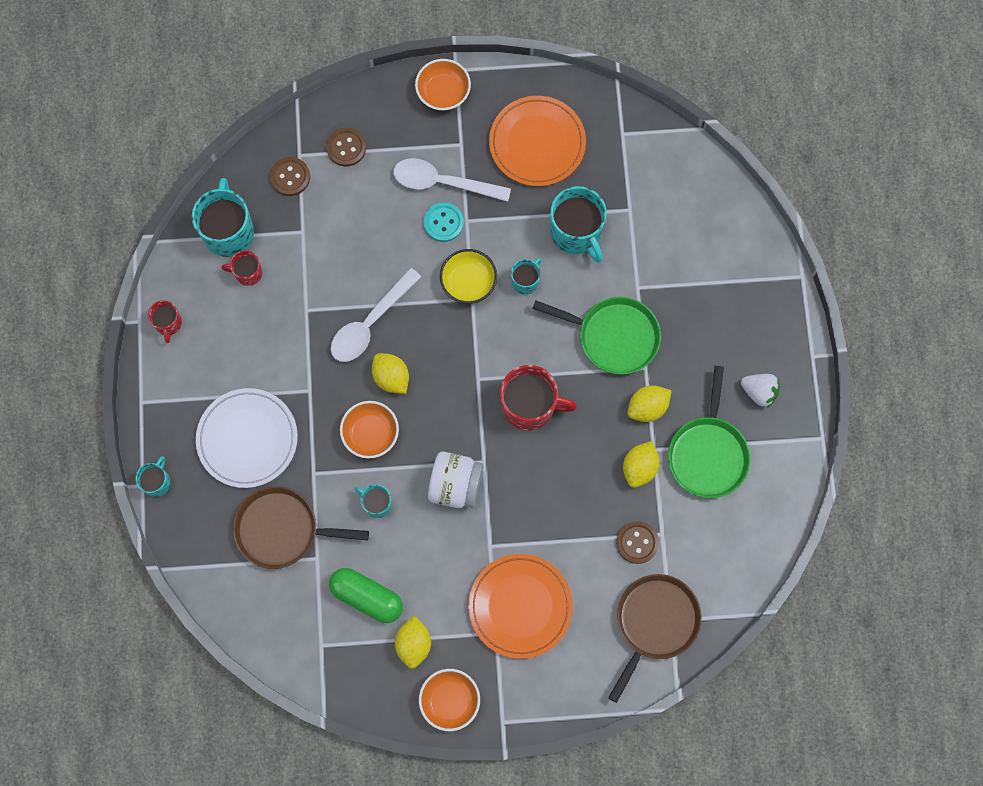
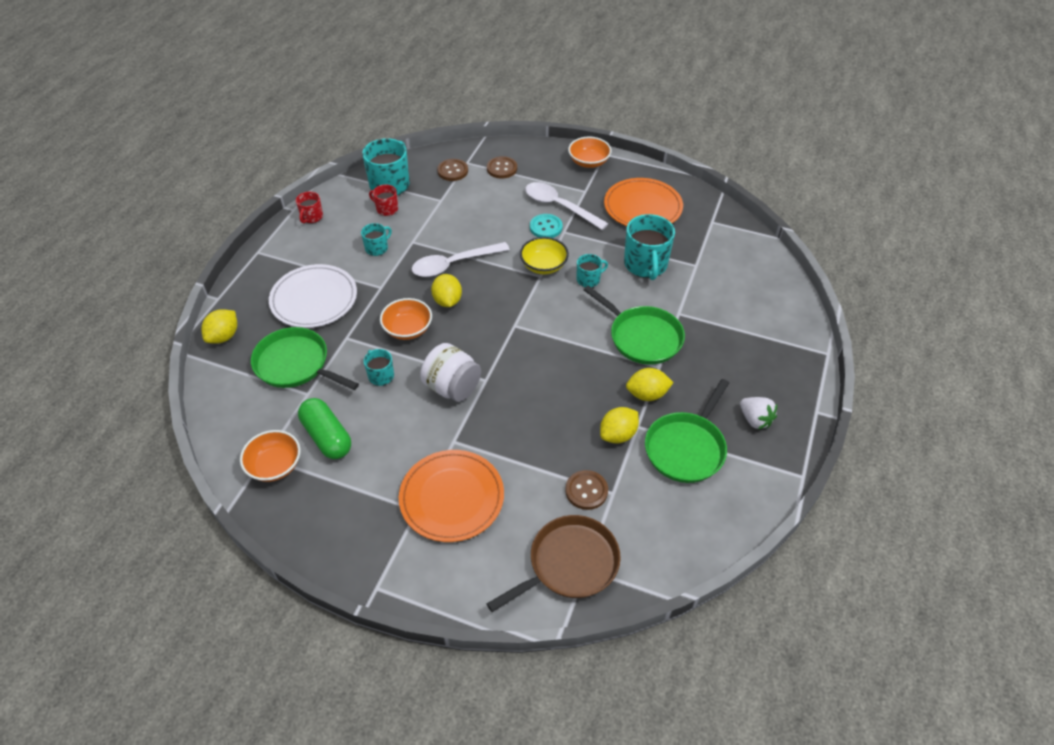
camera: 25 degrees right, 25 degrees down
(157, 482) = (229, 300): turquoise mug -> turquoise mug (377, 248)
(282, 529) = (295, 364): brown pan -> green pan
(413, 644) = (341, 488): yellow lemon -> yellow lemon (224, 336)
(450, 700) = (341, 547): orange bowl -> orange bowl (275, 465)
(529, 405) = (546, 357): red mug -> none

